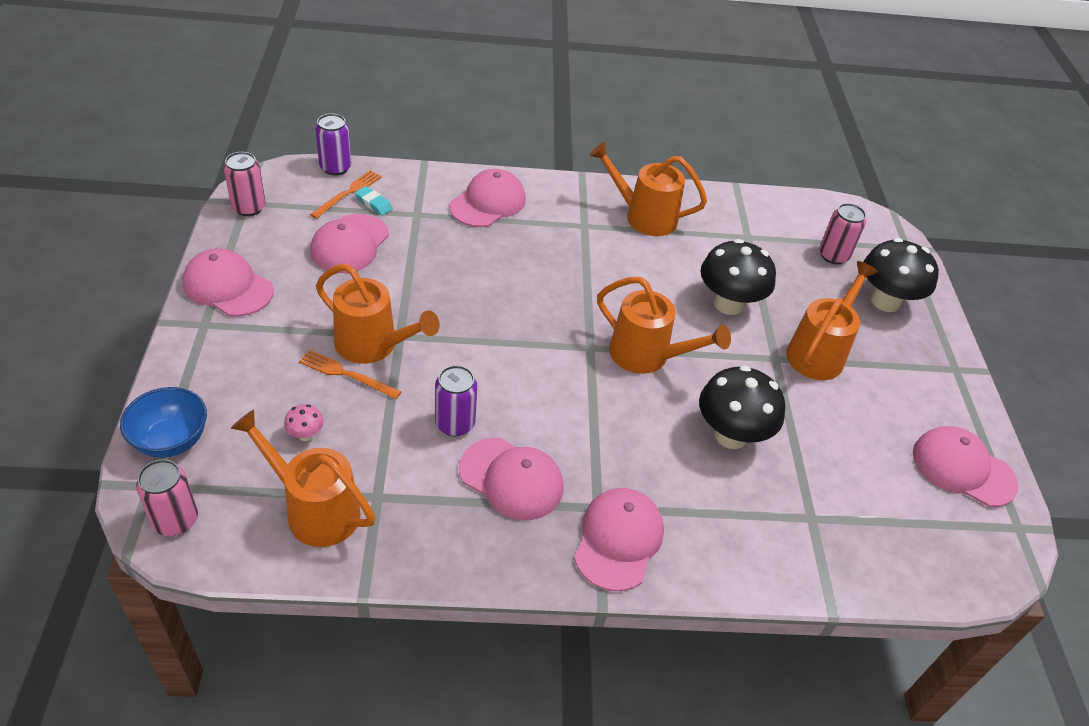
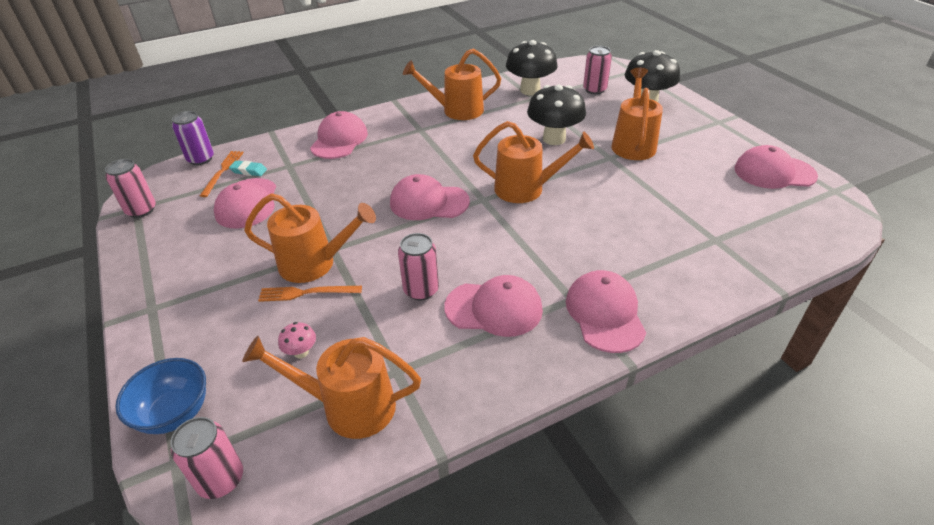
camera: 20 degrees left, 5 degrees down
(228, 287) = (157, 272): pink cap -> pink cap (429, 202)
(455, 424) = (421, 290): purple can -> pink can
(731, 435) = (622, 213): black mushroom -> black mushroom (530, 90)

